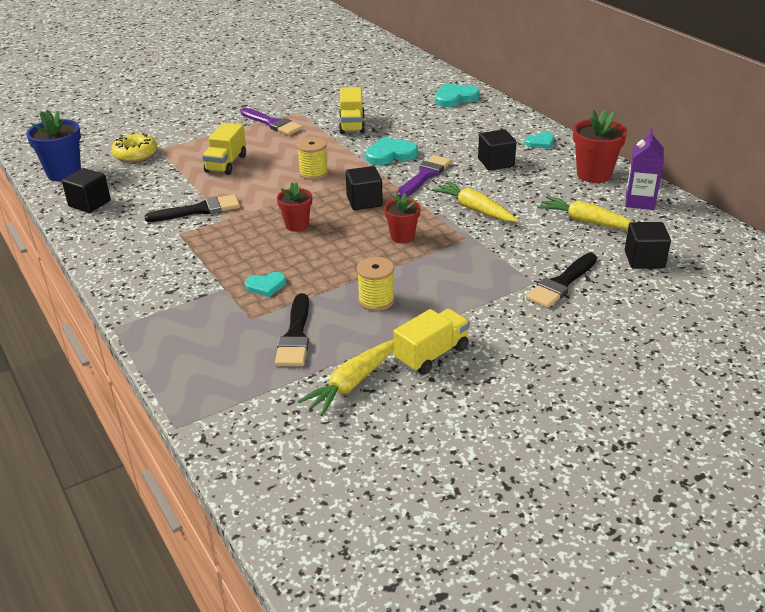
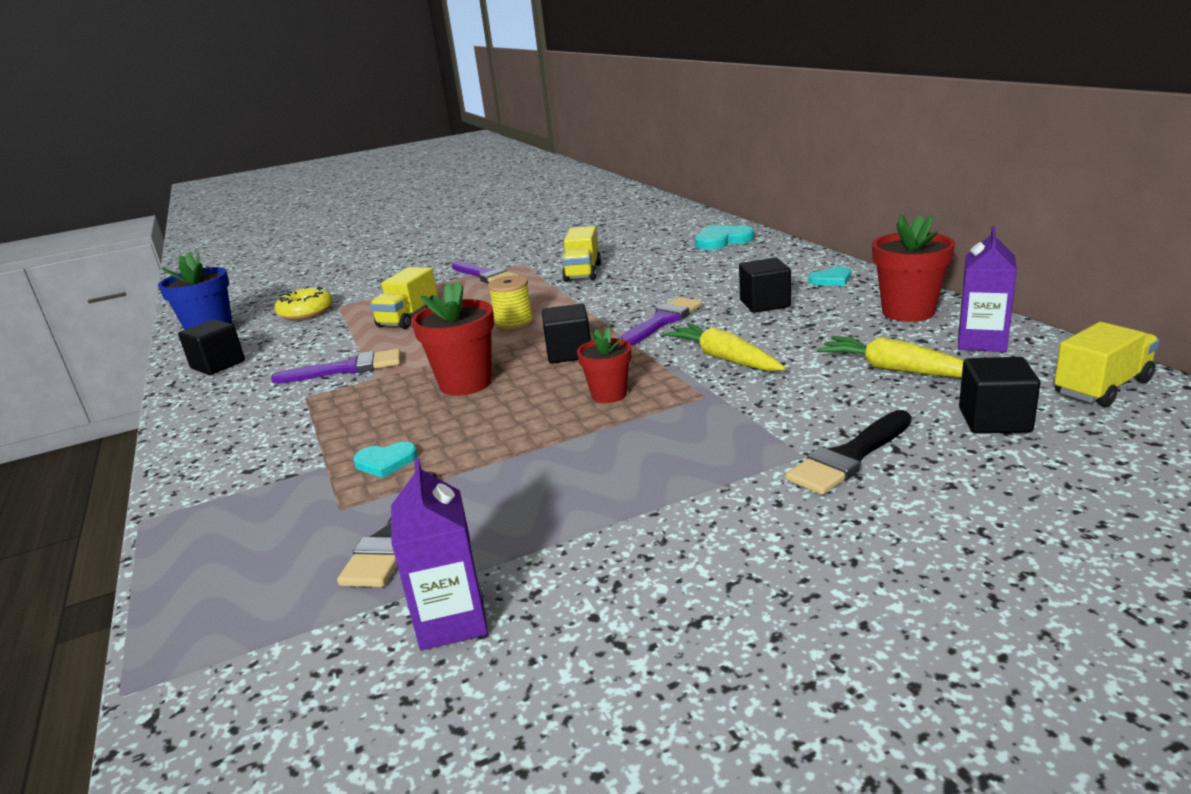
camera: 10 degrees right, 10 degrees down
(199, 210) = (346, 369): black brush -> purple brush
(297, 225) = (465, 383): red flower pot -> red flower pot, size x1.59
(352, 383) = (452, 621): yellow carrot -> purple carton
(376, 300) = (541, 483): yellow spool -> none
(390, 154) = (622, 300): turquoise heart -> none
(431, 354) = (605, 572): yellow truck -> yellow truck (1102, 387)

